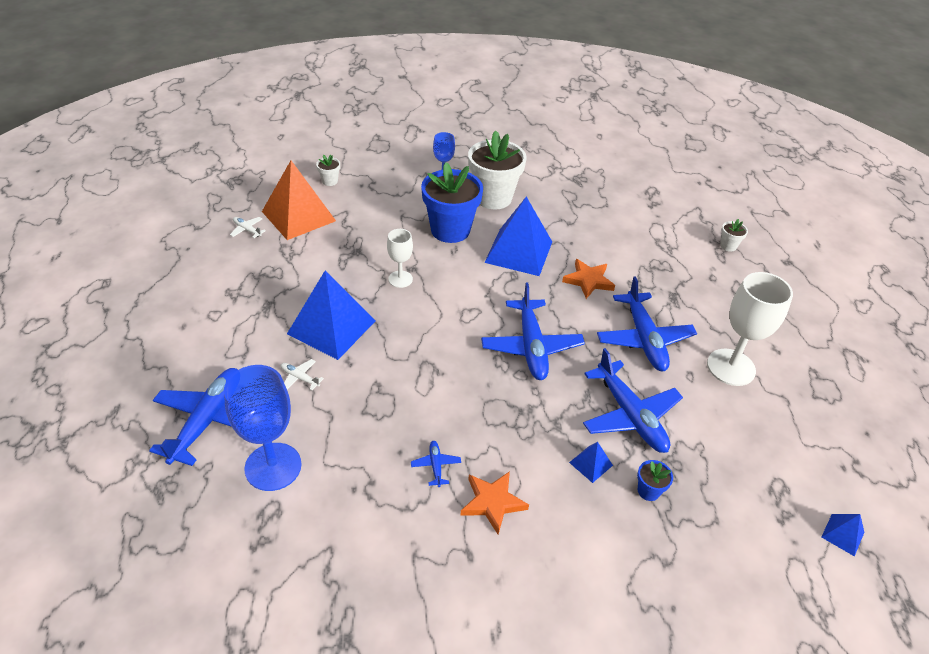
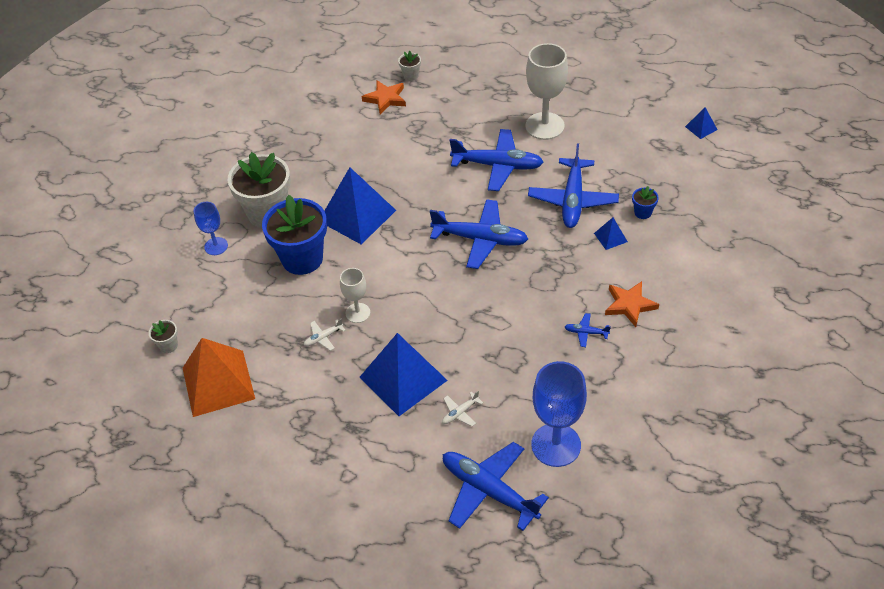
camera: 65 degrees left, 5 degrees up
(247, 230) = (220, 434): white plane -> white plane (323, 338)
(588, 280) = (416, 178): orange star -> orange star (385, 99)
(630, 415) = (572, 200): blue plane -> blue plane turned 105 degrees clockwise

